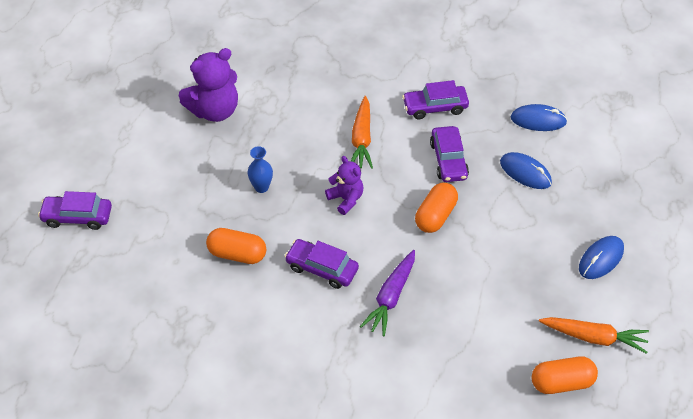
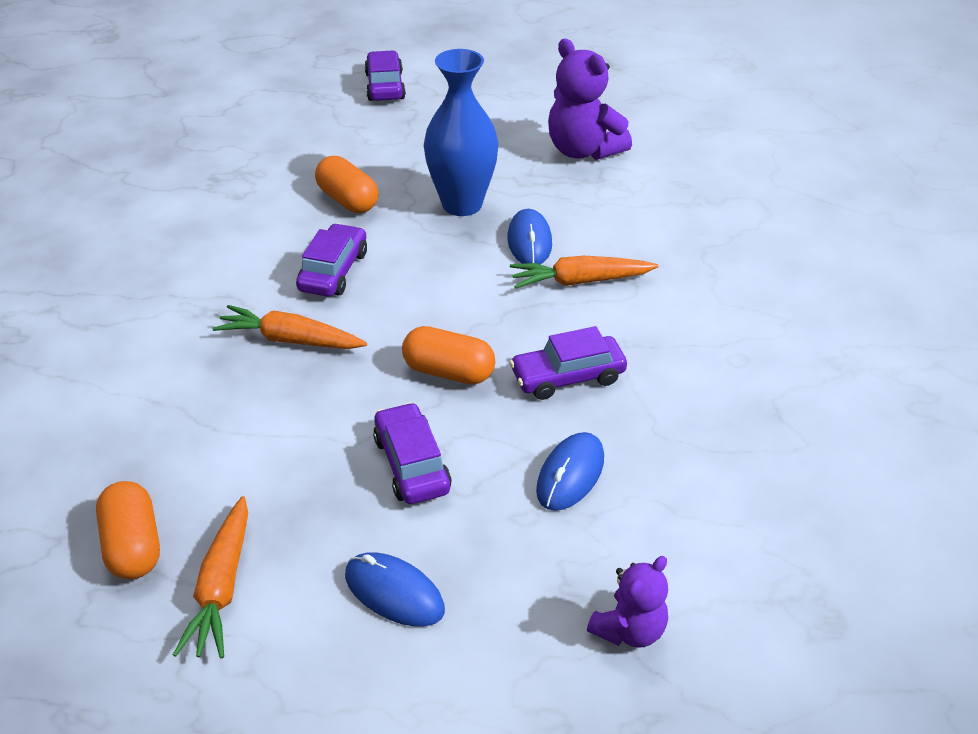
camera: 80 degrees right, 10 degrees down
(237, 254) = (348, 200): orange capsule -> orange capsule turned 45 degrees counterclockwise
(261, 187) = (462, 204): blue vase -> blue vase, size x2.08
(346, 199) = (459, 279): purple teddy bear -> purple teddy bear (629, 630)
(391, 297) = (290, 340): purple carrot -> orange carrot
(435, 107) = (678, 351): purple car -> purple car (412, 464)
(538, 120) = (703, 485): blue mouse -> blue mouse (529, 241)

